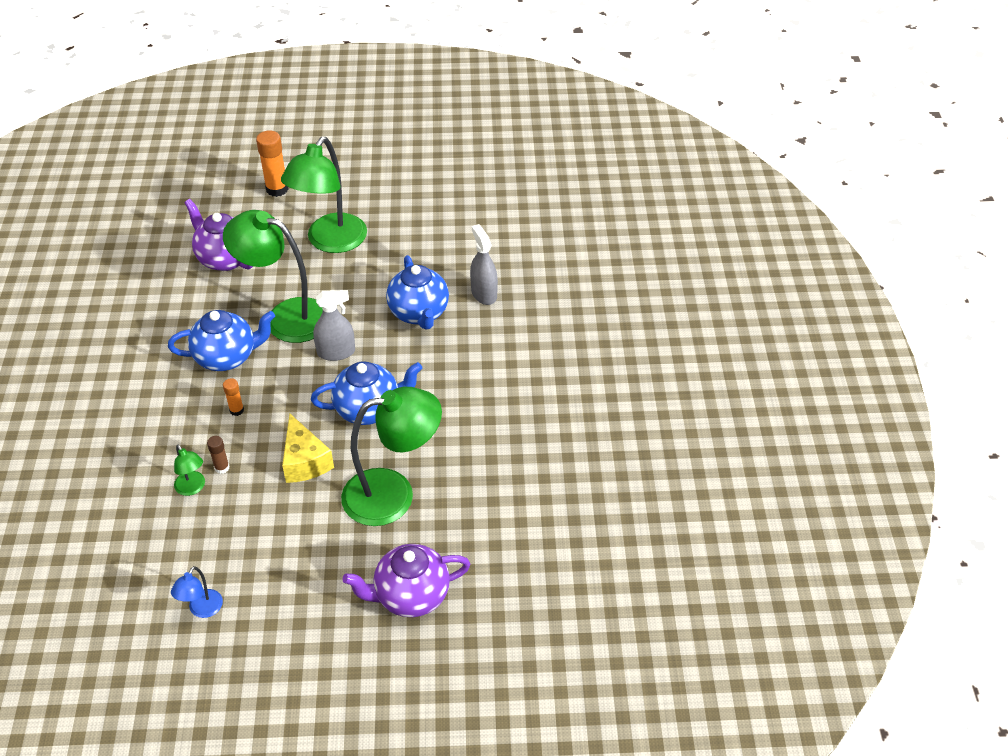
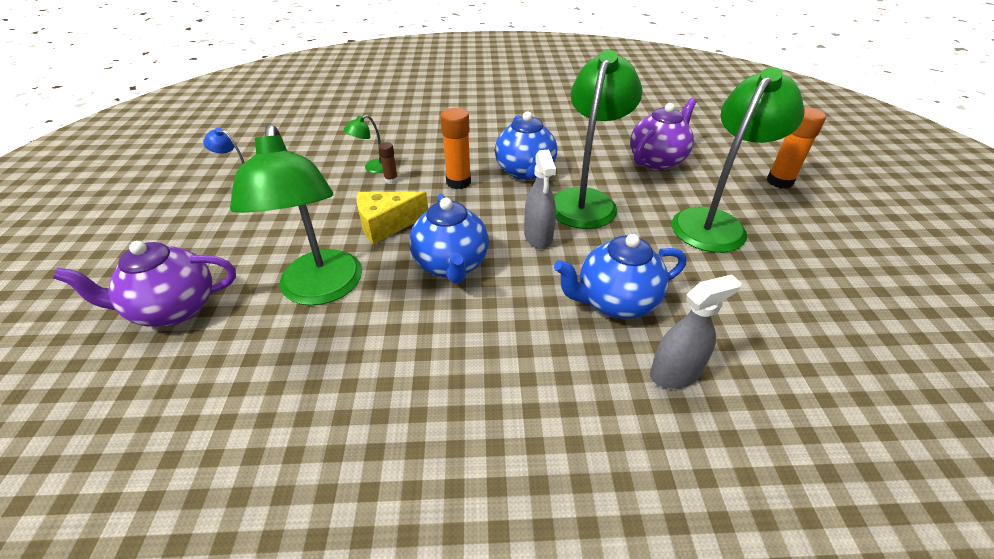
camera: 90 degrees right, 5 degrees down
(236, 410) = (458, 182): orange glue stick -> orange glue stick, size x1.87
(330, 242) = (714, 222): green lamp -> green lamp turned 105 degrees clockwise
(410, 596) = (174, 309): purple teapot -> purple teapot turned 90 degrees counterclockwise

